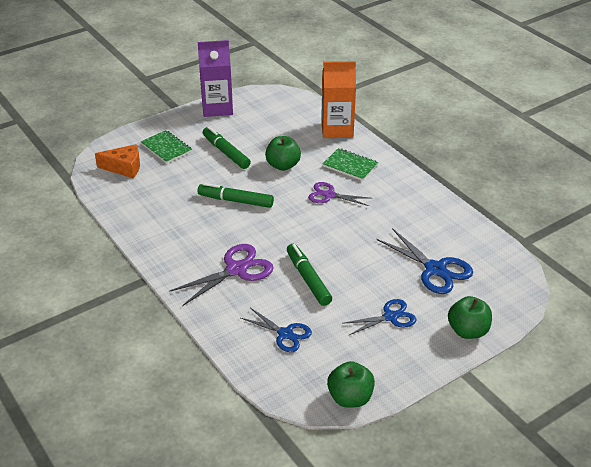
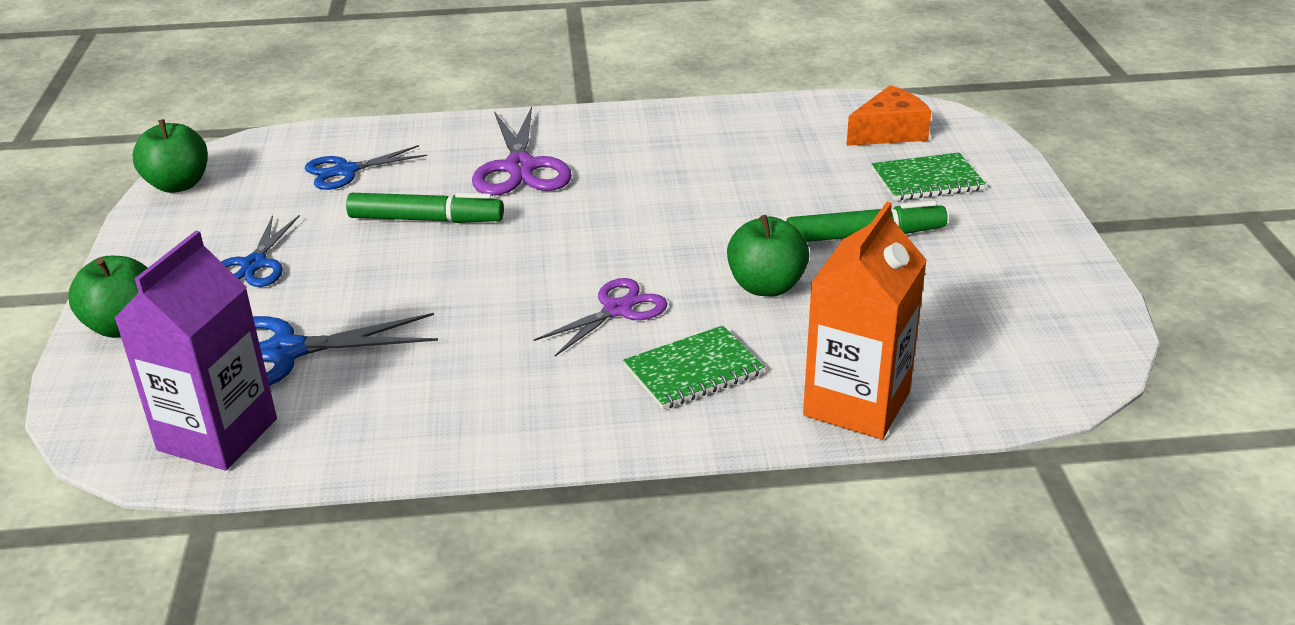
camera: 120 degrees right, 5 degrees down
(124, 167) = (889, 132): orange cheese -> orange cheese turned 150 degrees counterclockwise
(217, 108) = (1056, 267): purple carton -> purple carton (217, 434)
(236, 201) = (696, 209): green marker -> none

